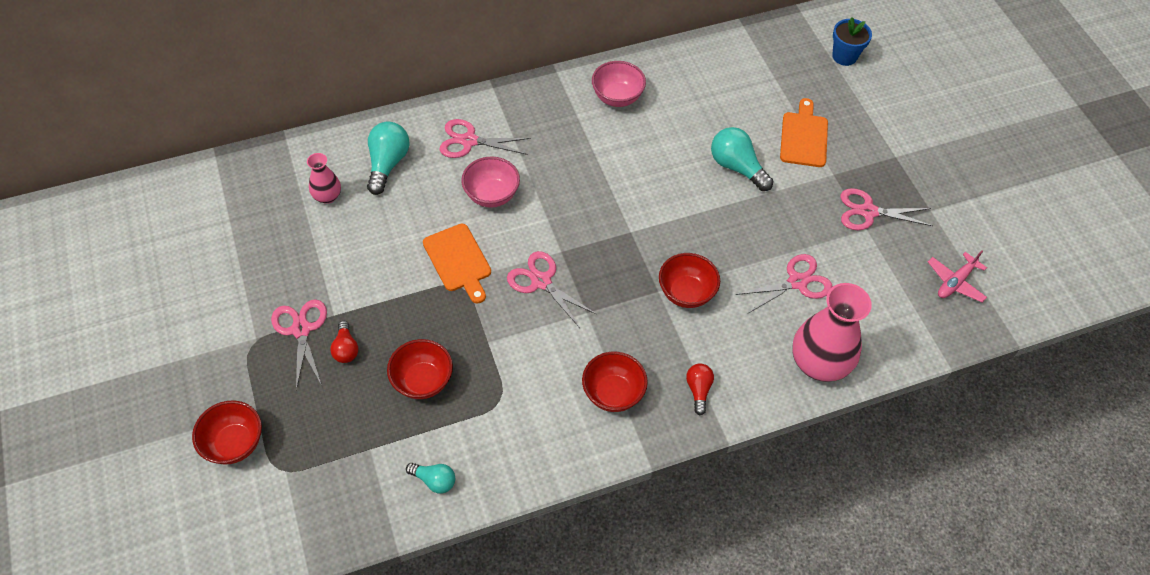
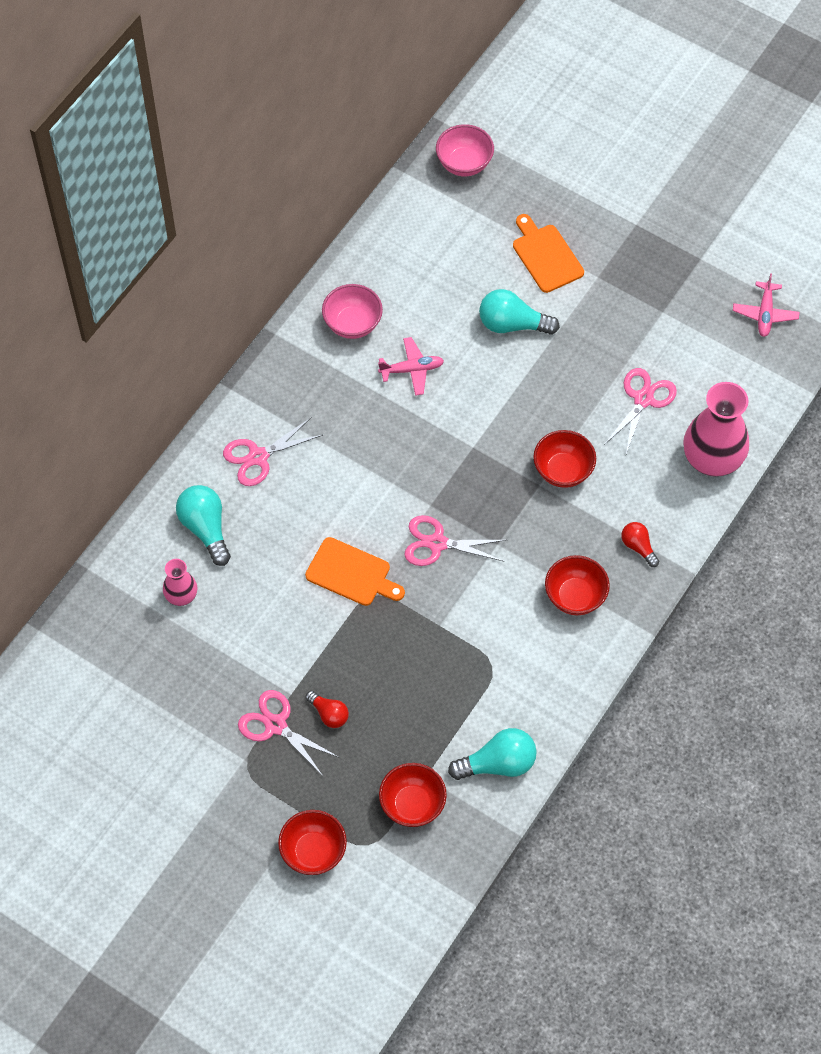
camera: 35 degrees left, 5 degrees up
(422, 381) = (416, 694): red bowl -> red bowl (412, 804)
(434, 480) = (498, 764): turquoise light bulb -> turquoise light bulb, size x1.69
(491, 195) = (325, 494): pink bowl -> pink bowl (464, 163)
(632, 152) = (411, 370): none -> pink plane
(844, 56) = (519, 147): blue flower pot -> none
(868, 212) = (652, 294): pink scissors -> none

